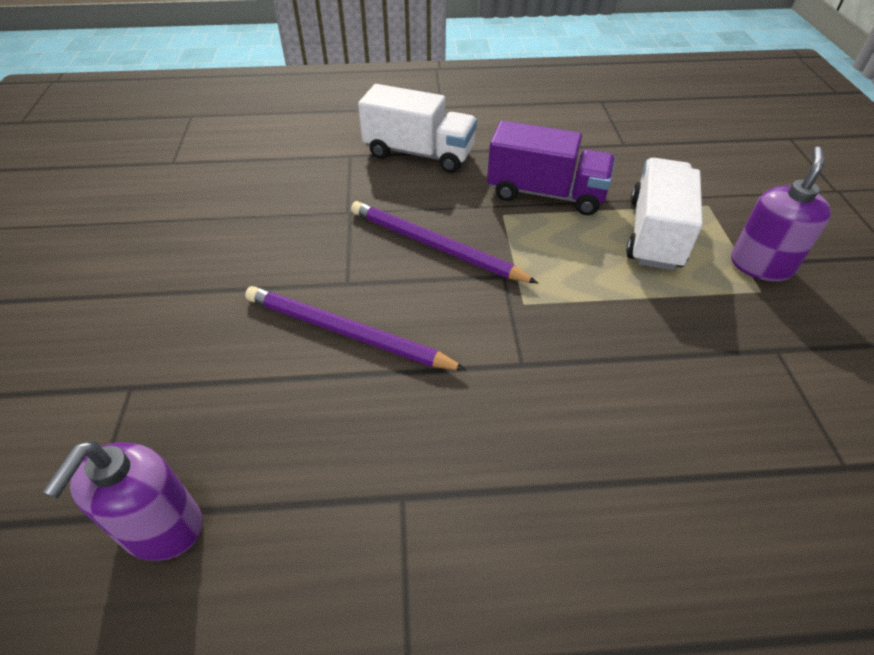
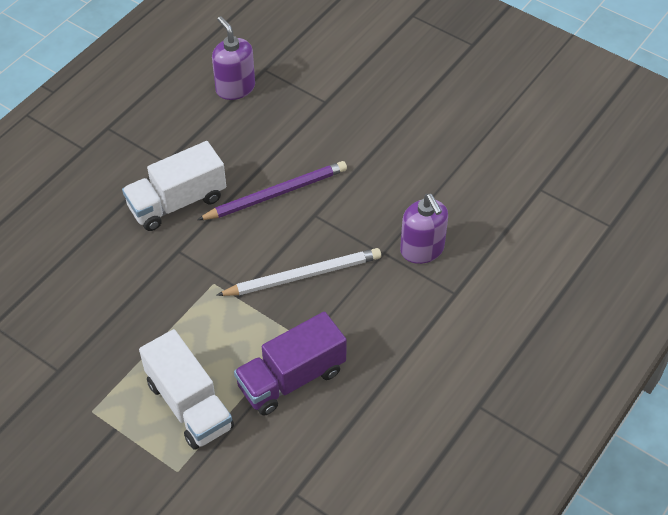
camera: 130 degrees right, 5 degrees up
(419, 153) = (417, 337): white truck -> white truck (177, 202)
(435, 246) = (303, 275): purple pencil -> white pencil
(760, 265) = (104, 435): purple soap dispenser -> purple soap dispenser (422, 249)

